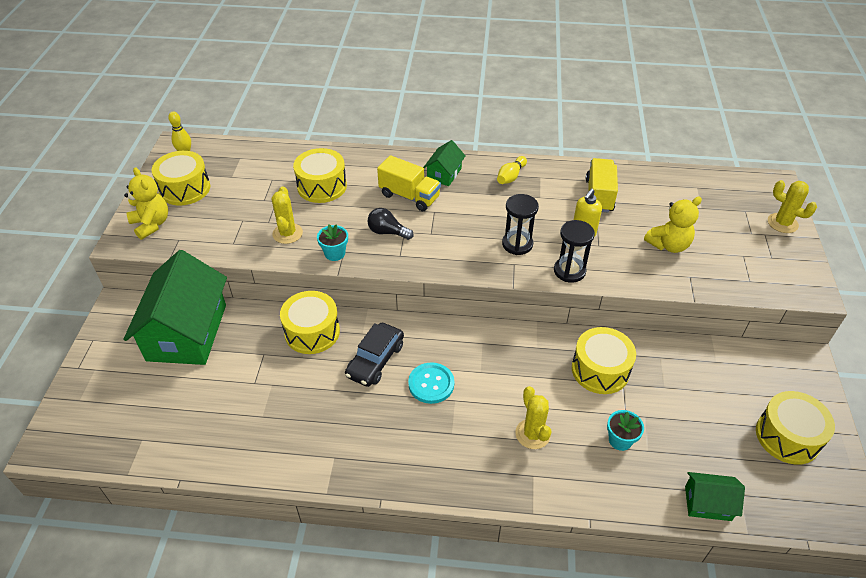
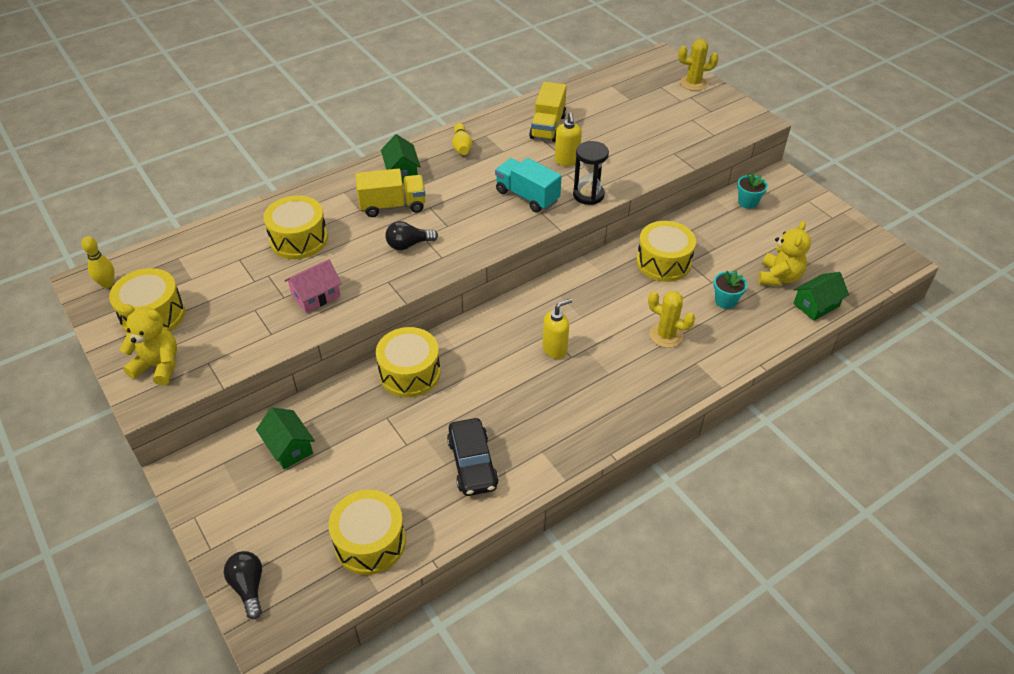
camera: 40 degrees left, 0 degrees up
(68, 409) = (249, 587): none -> black light bulb
(187, 332) = (289, 447): green house -> green house, size x0.46
(287, 233) = (316, 296): yellow cactus -> pink house
(335, 253) = (382, 287): turquoise flower pot -> turquoise flower pot (747, 202)
(375, 360) = (490, 360): black car -> black car (472, 463)
(431, 384) = (555, 349): turquoise button -> yellow soap dispenser
(517, 244) = (527, 196): black hourglass -> turquoise truck
(599, 195) = (548, 127): yellow truck -> yellow truck turned 135 degrees counterclockwise
(668, 245) = (636, 138): yellow teddy bear -> yellow teddy bear (779, 277)
(787, 436) = (818, 233): yellow drum -> yellow drum (370, 542)

